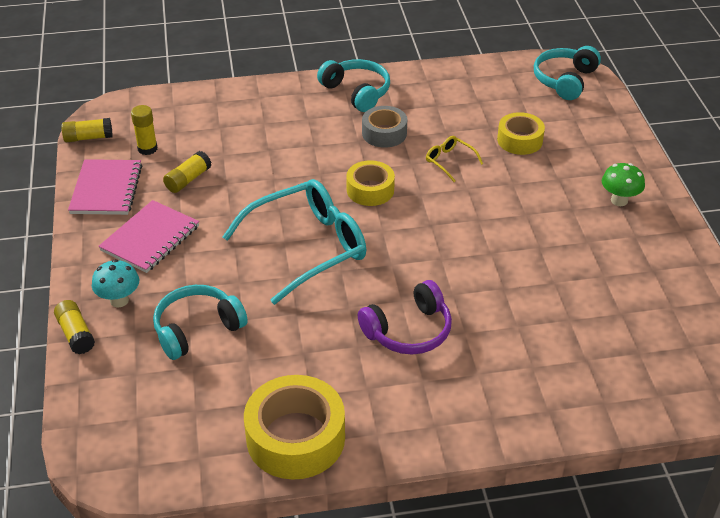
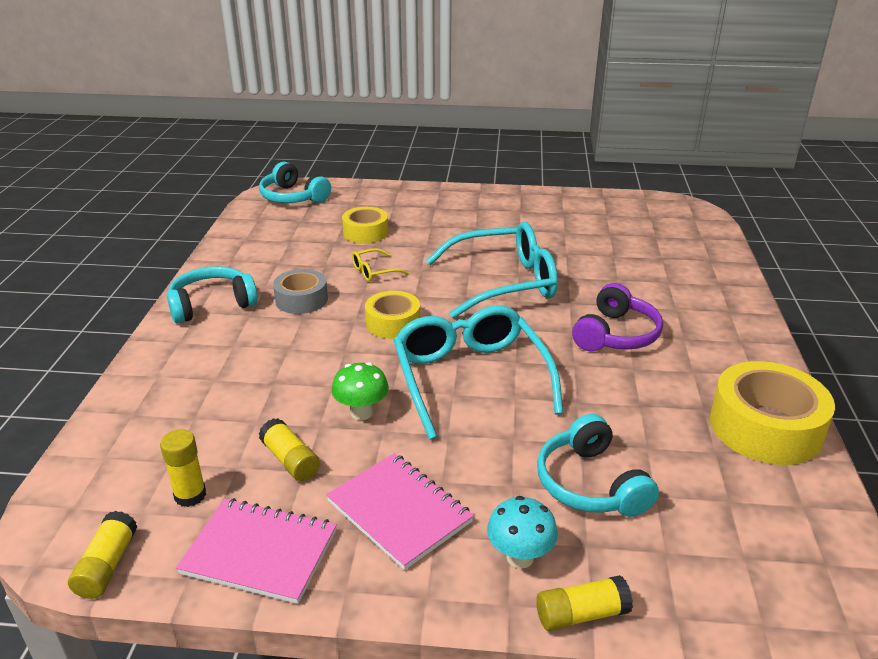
camera: 75 degrees left, 10 degrees down
(408, 331) = (616, 334): purple headphones -> purple headphones turned 45 degrees clockwise
(470, 245) = (504, 282): none -> turquoise glasses
(619, 200) = (473, 208): green mushroom -> green mushroom (361, 412)

